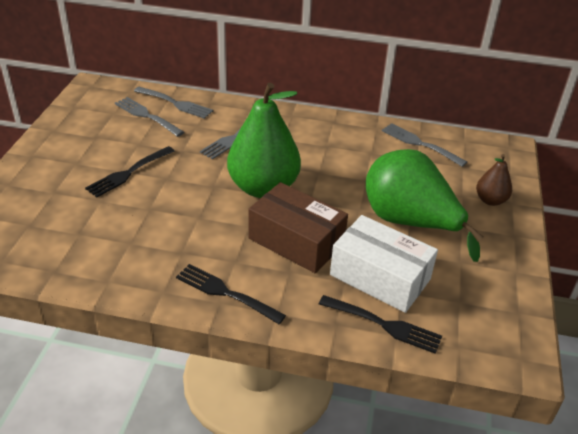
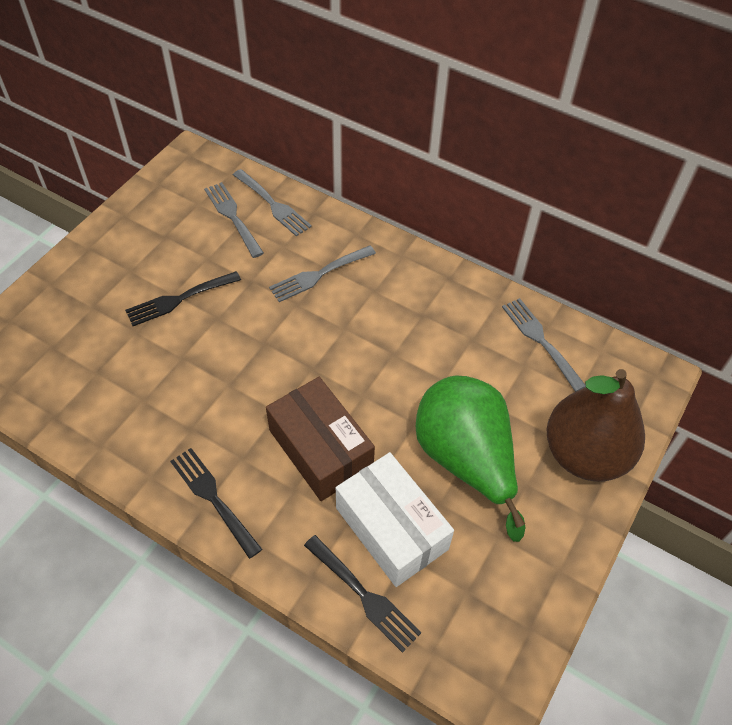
camera: 20 degrees right, 15 degrees up
(263, 188) = (318, 360): green pear -> none
(490, 200) = (585, 454): brown pear -> brown pear, size x2.09

